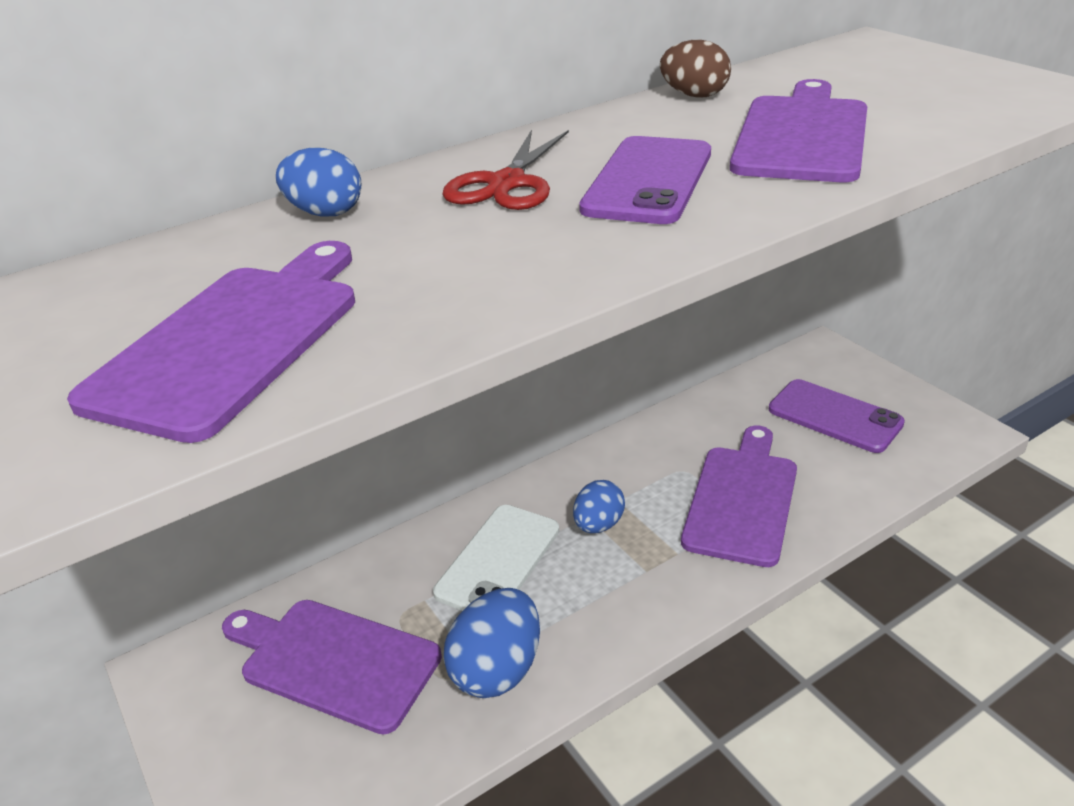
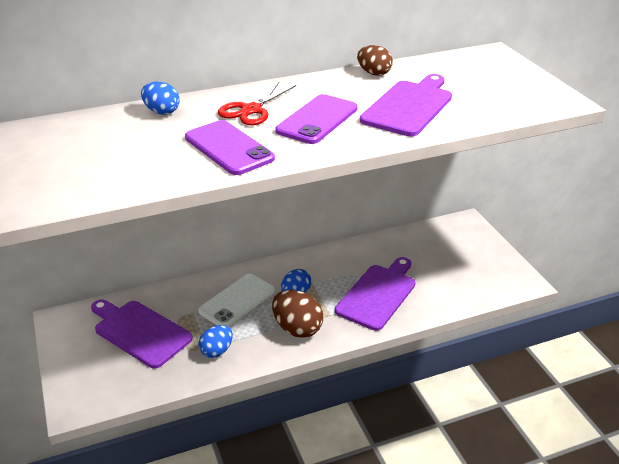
camera: 10 degrees right, 0 degrees up
(232, 341) = (98, 167): purple cutting board -> none
(497, 669) = (217, 351): blue egg -> blue egg, size x0.65
(629, 592) = (297, 328): none -> brown egg
(834, 416) = (452, 260): purple phone -> purple phone (229, 148)

